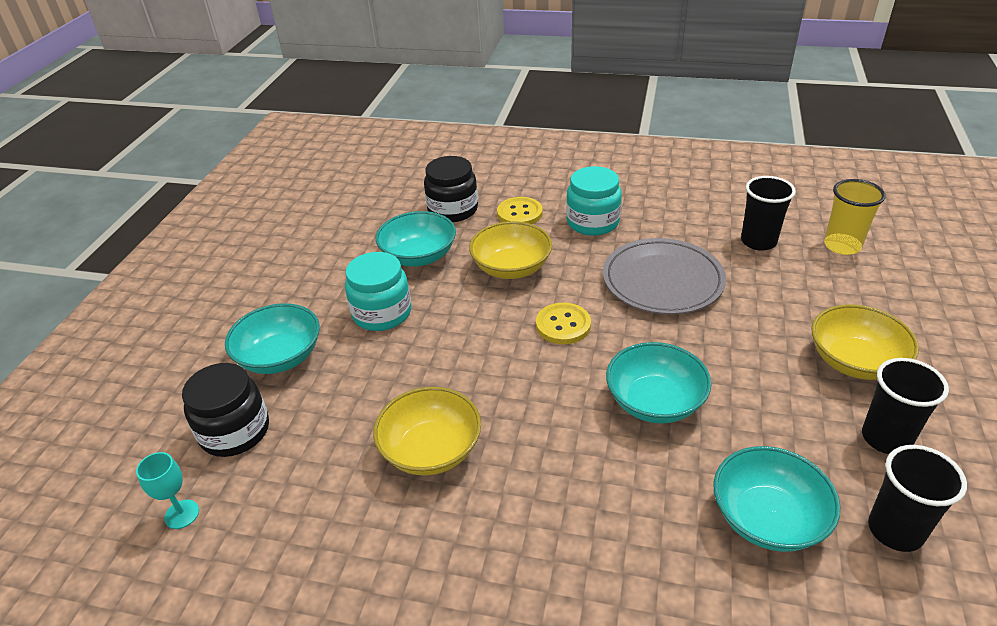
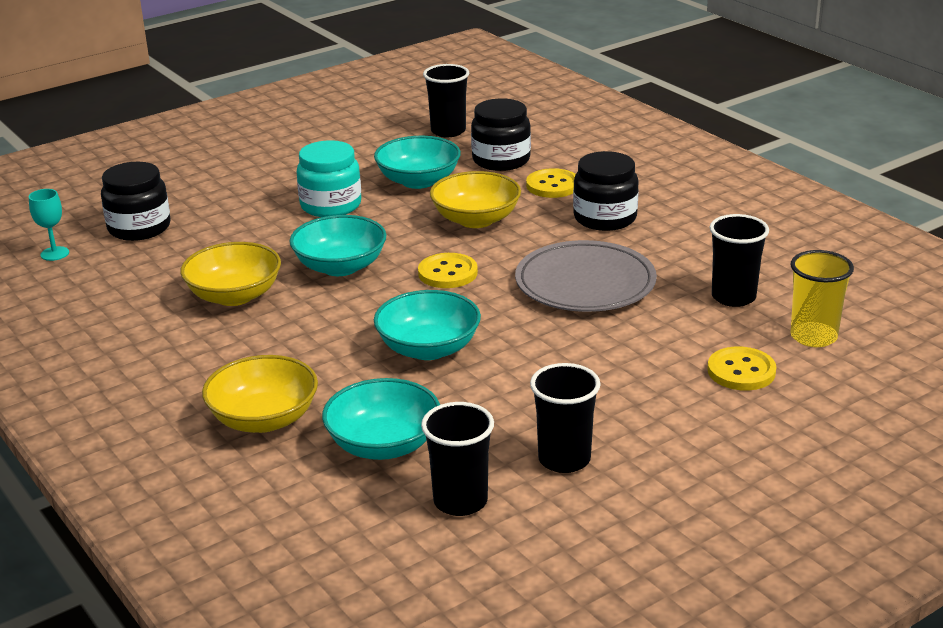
camera: 40 degrees right, 10 degrees down
(280, 357) = (225, 200): turquoise bowl -> turquoise bowl (340, 267)
(377, 203) = (448, 131): none -> black cup
(592, 222) = (605, 218): turquoise jar -> black jar
(852, 295) = (741, 371): none -> yellow button
(855, 361) = (642, 409): yellow bowl -> yellow bowl (264, 419)

